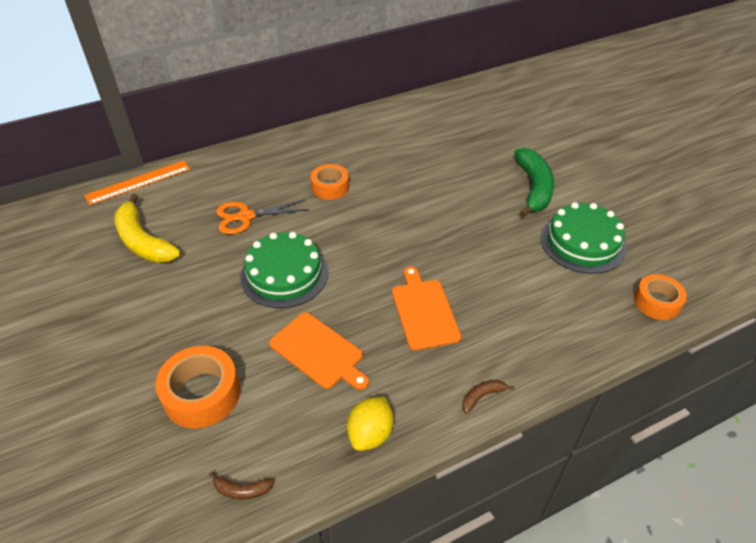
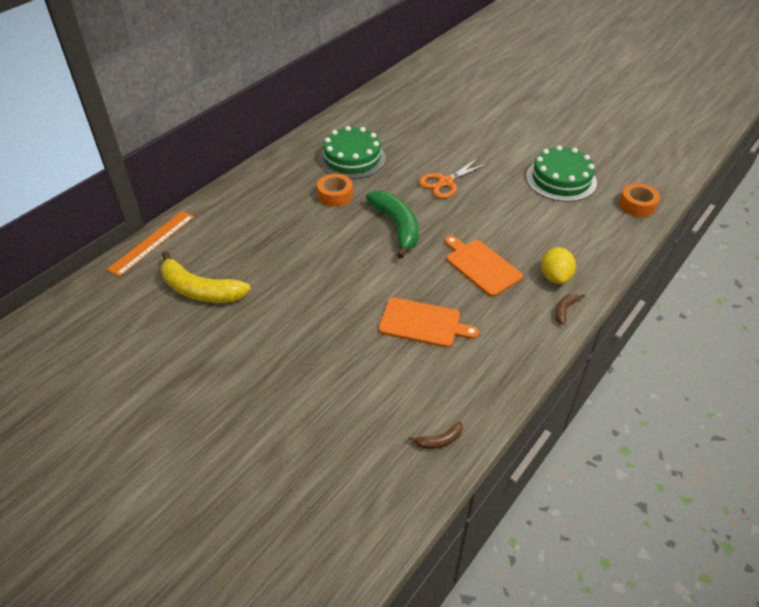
camera: 25 degrees left, 0 degrees up
(202, 394) = (353, 388): orange tape -> none
(246, 217) = (280, 241): orange scissors -> orange scissors (446, 182)
(284, 274) = (350, 275): green cake -> green cake (352, 158)
(370, 434) = (505, 365): yellow lemon -> yellow lemon (555, 277)
(534, 188) = (499, 149): green banana -> green banana (397, 227)

